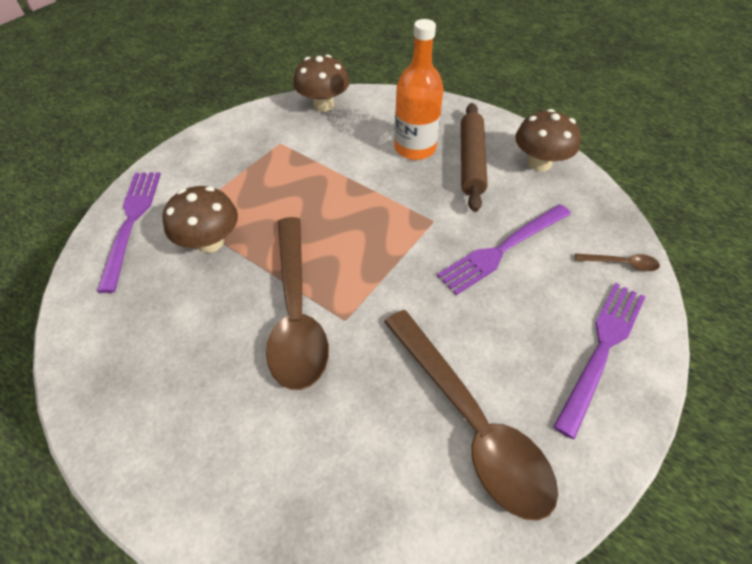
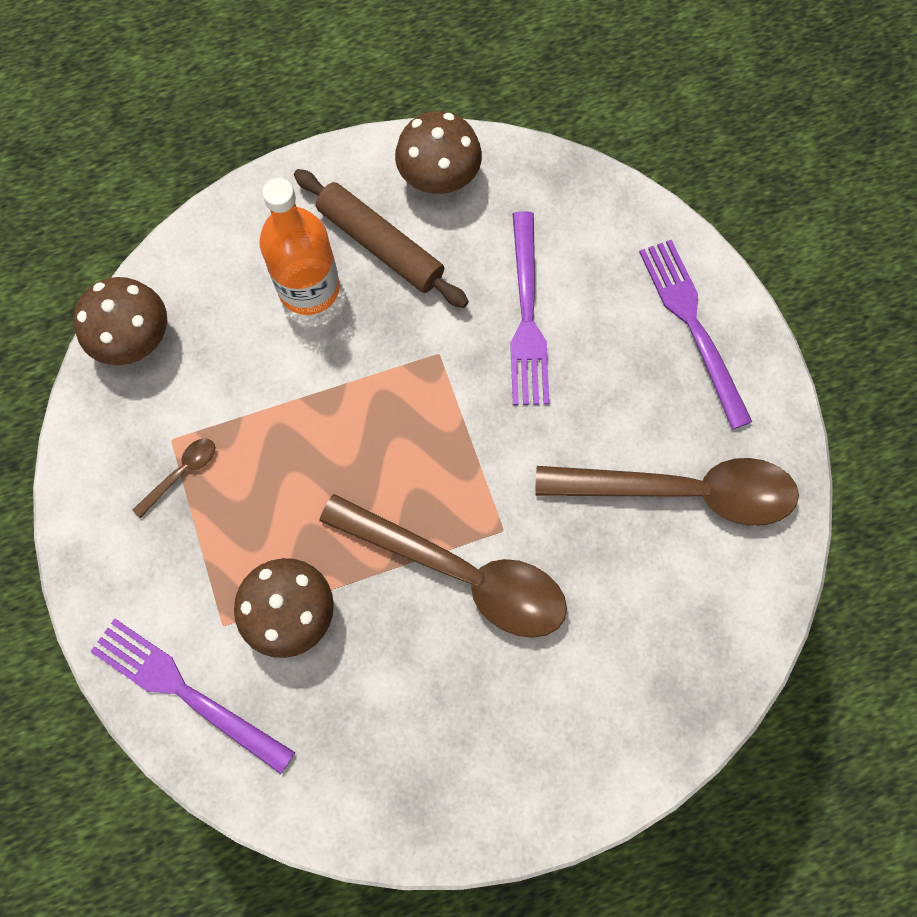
camera: 55 degrees left, 20 degrees up
(621, 264) = (622, 223): brown spoon -> brown spoon (181, 473)

